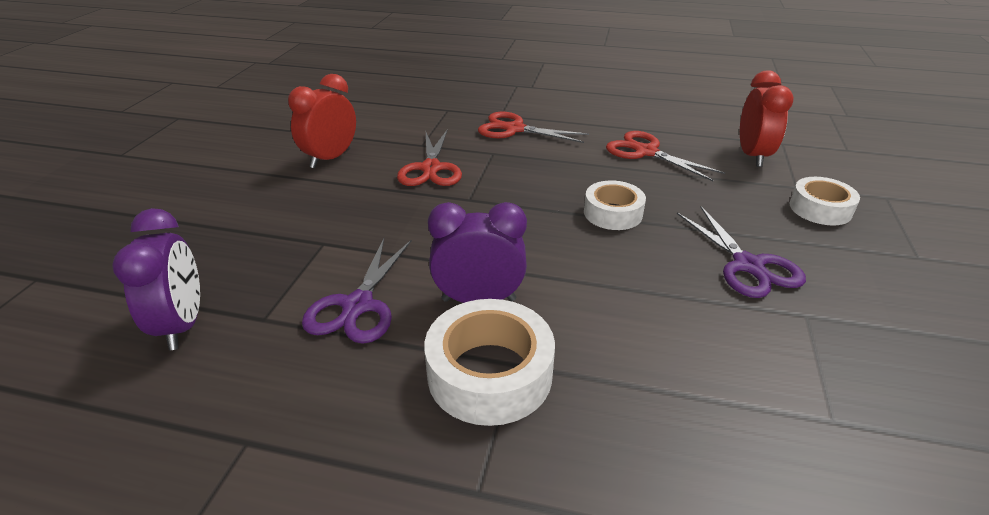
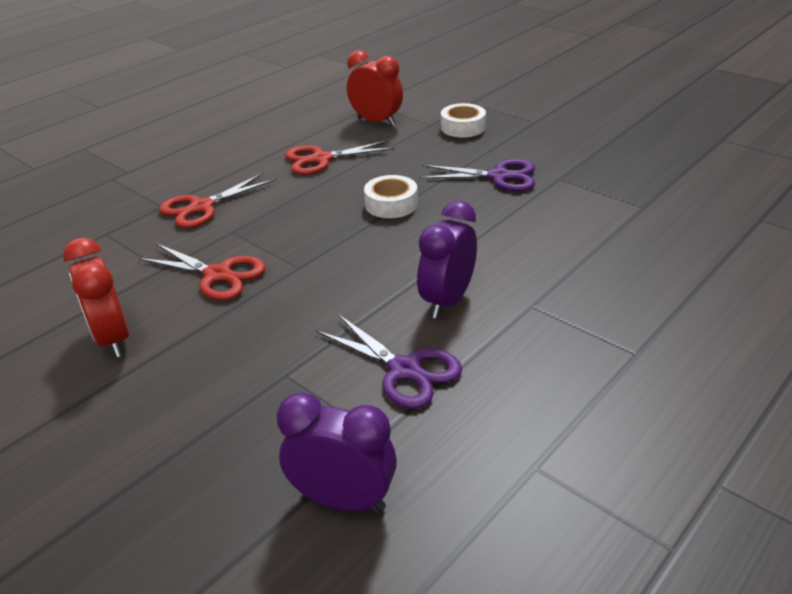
camera: 60 degrees left, 0 degrees up
(489, 373) = (534, 318): white tape -> none

